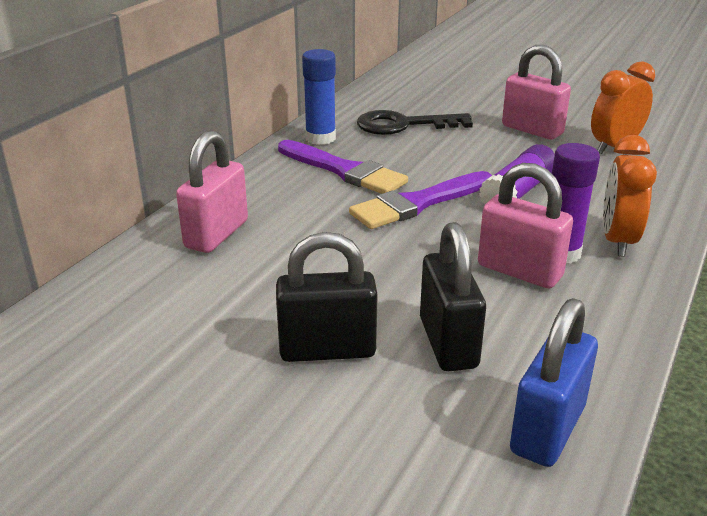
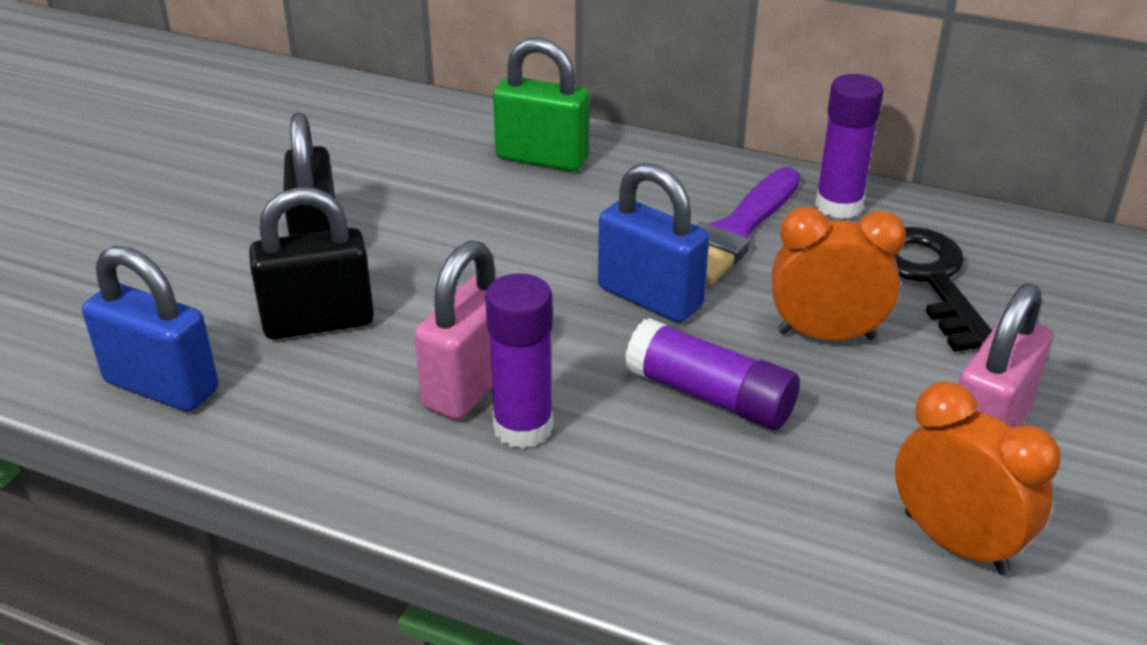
camera: 85 degrees right, 5 degrees up
(217, 234) = (542, 158): pink padlock -> green padlock
(320, 138) = (838, 206): blue glue stick -> purple glue stick
(418, 203) = (650, 298): purple brush -> blue padlock
(617, 241) = (566, 494): orange clock -> orange clock (826, 335)

